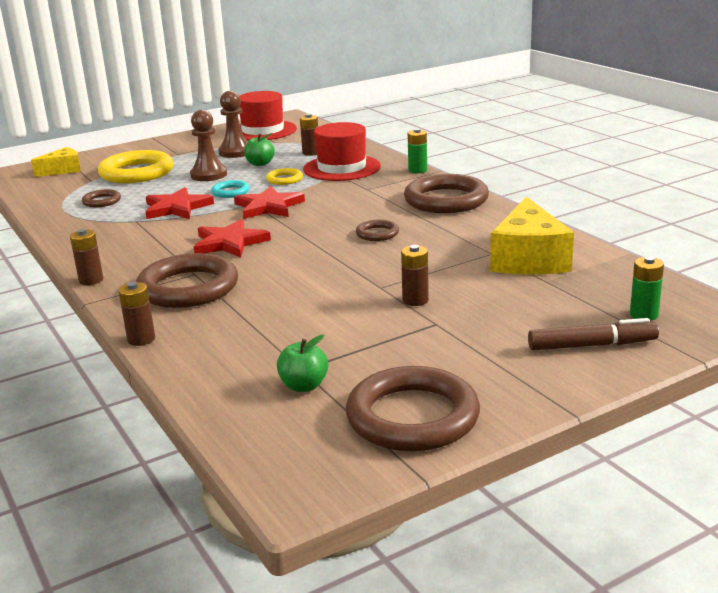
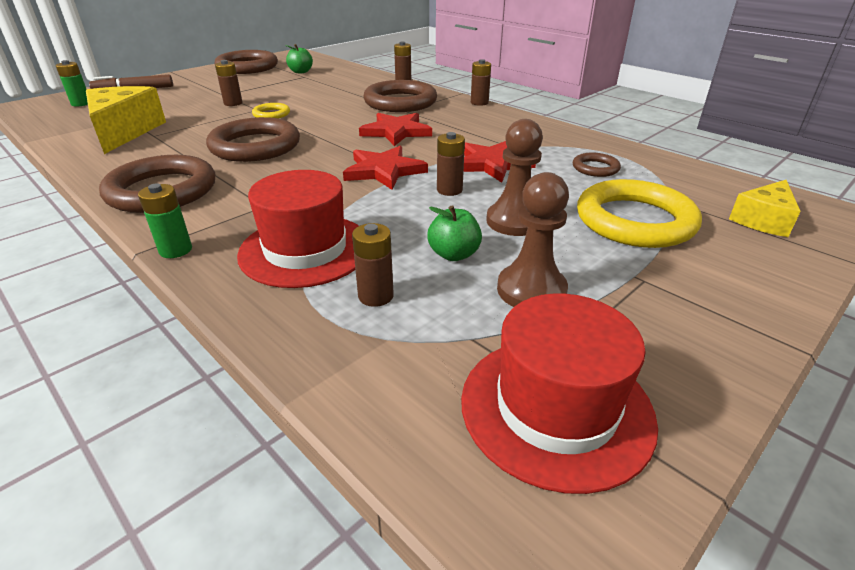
camera: 165 degrees right, 10 degrees up
(230, 192) = (449, 190): turquoise ring -> brown battery
(284, 179) = (389, 217): yellow ring -> yellow ring (271, 114)
(377, 234) = (255, 146): brown ring -> brown ring, size x2.10

